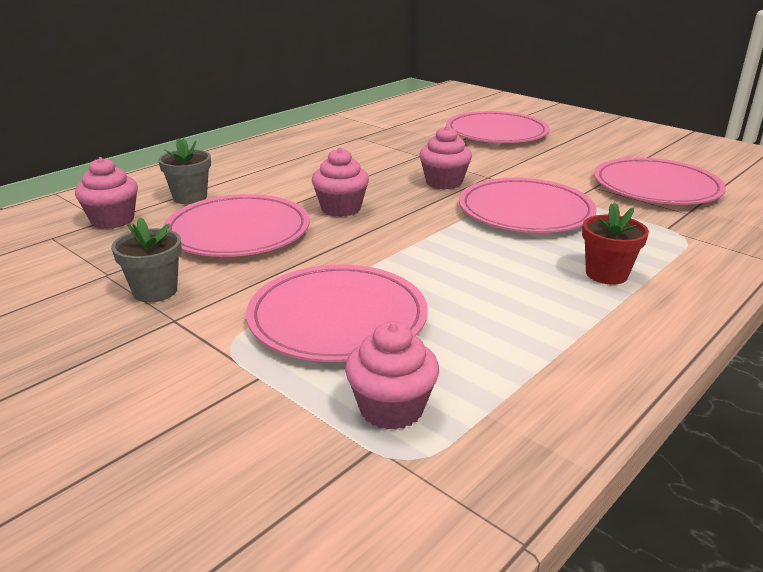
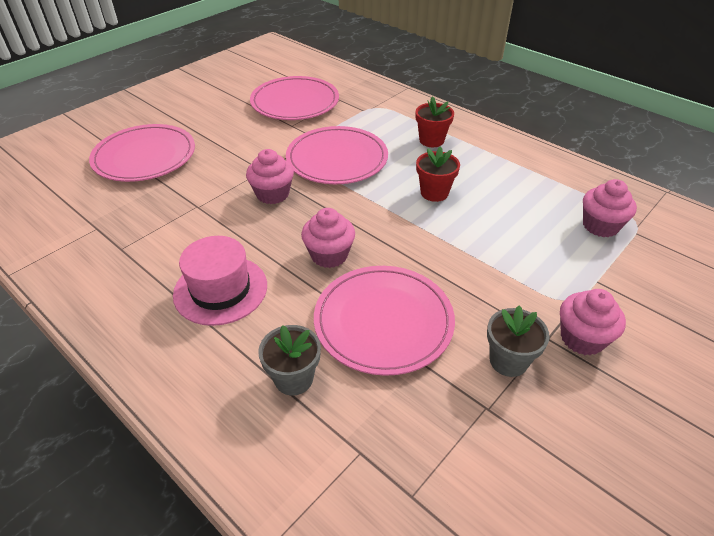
camera: 90 degrees left, 15 degrees up
(112, 220) = (359, 443): pink cupcake -> pink cupcake (582, 338)
(301, 170) = (220, 290): none -> pink hat
(337, 318) = (517, 249): pink plate -> none
(463, 268) = (434, 193): none -> red flower pot

